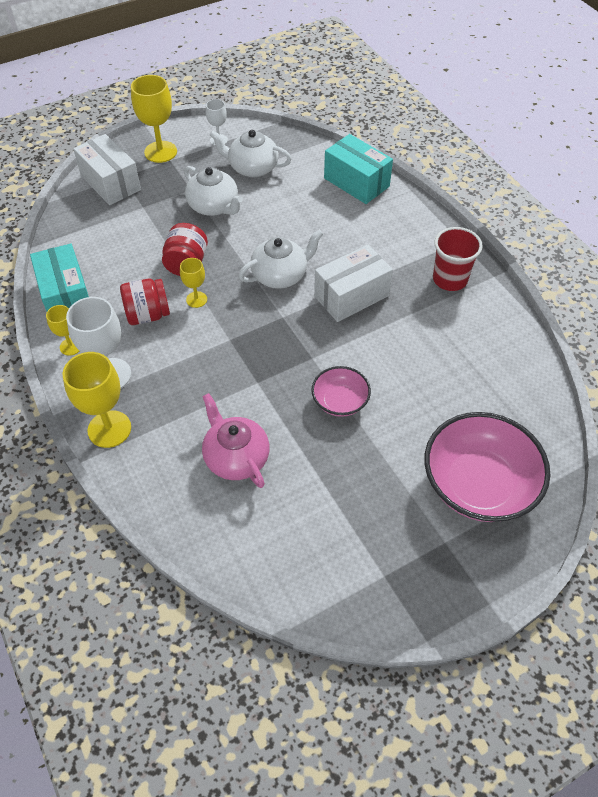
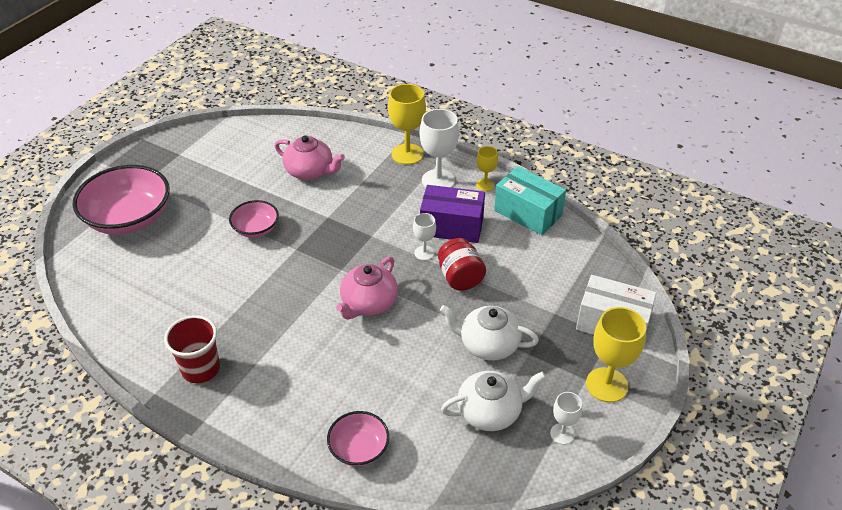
camera: 150 degrees right, 10 degrees down
(148, 315) = (451, 226): red jar -> purple box
(196, 299) = (424, 253): yellow goblet -> white goblet
(280, 275) = (368, 303): white teapot -> pink teapot
(351, 296) = (291, 312): white box -> none
(356, 182) = (359, 448): turquoise box -> pink bowl

